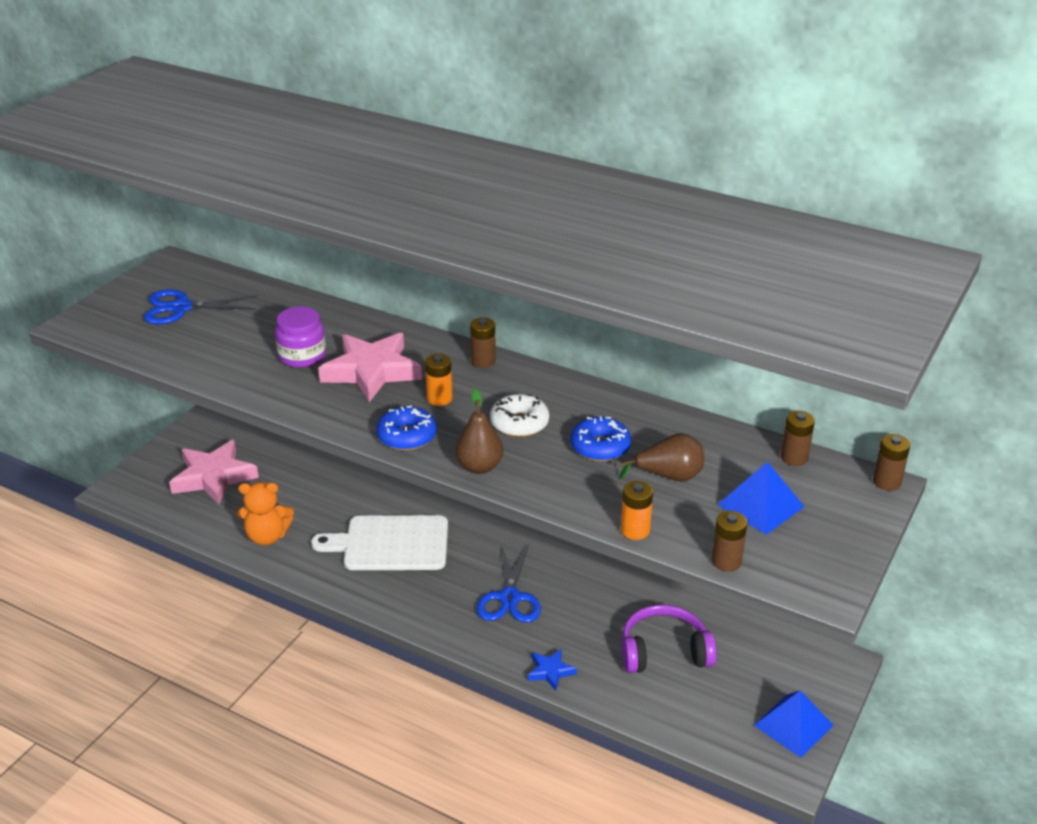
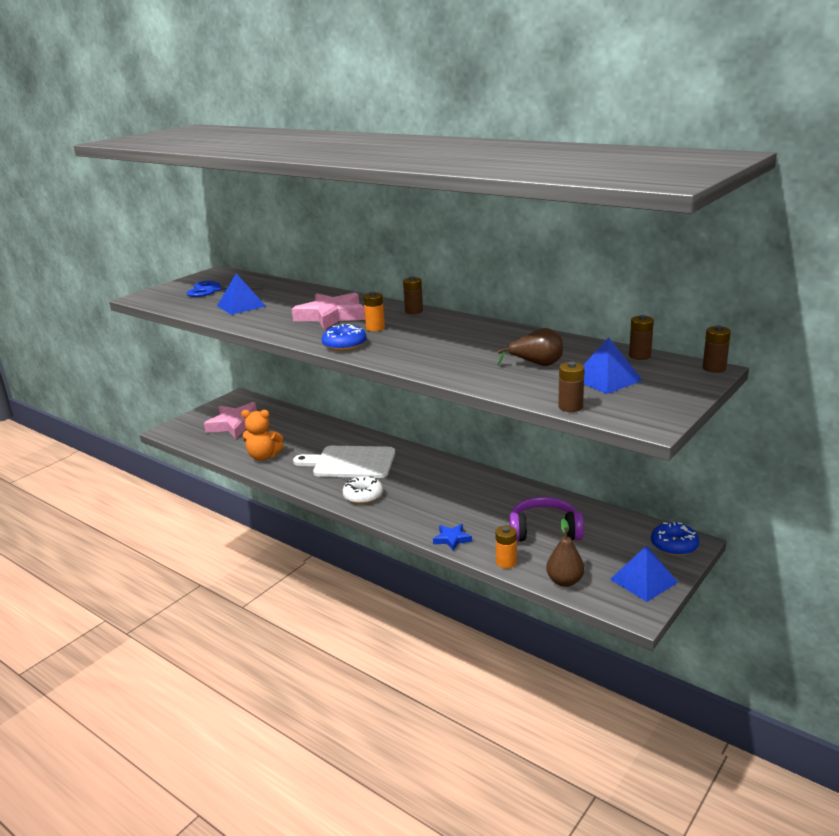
camera: 10 degrees right, 10 degrees down
(234, 346) = (241, 306): none -> blue pyramid
(302, 356) = (286, 309): purple jar -> none
(479, 467) = (392, 359): brown pear -> brown pear (565, 581)
(509, 598) = (430, 495): blue scissors -> none
(519, 423) = (430, 339): white donut -> white donut (363, 496)
(600, 447) = (487, 350): blue donut -> blue donut (674, 545)
(635, 530) = (501, 390): orange battery -> orange battery (506, 562)

